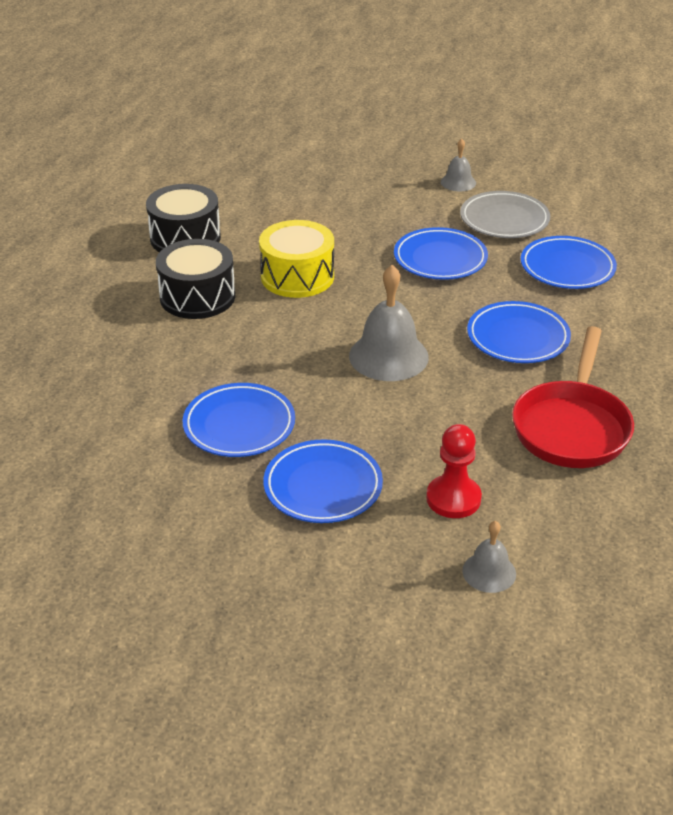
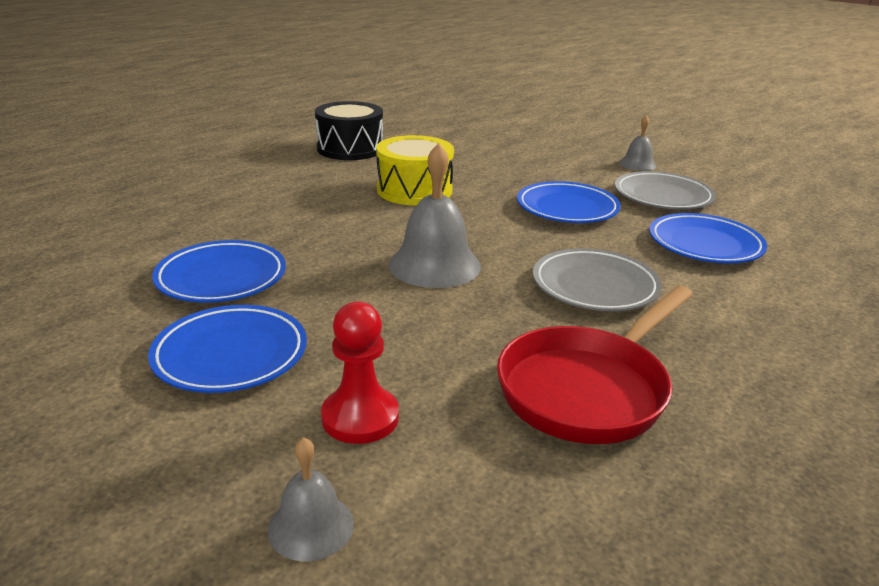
camera: 25 degrees right, 10 degrees down
(197, 297) = (311, 183): black drum -> none
(518, 338) = (594, 286): blue plate -> grey plate

